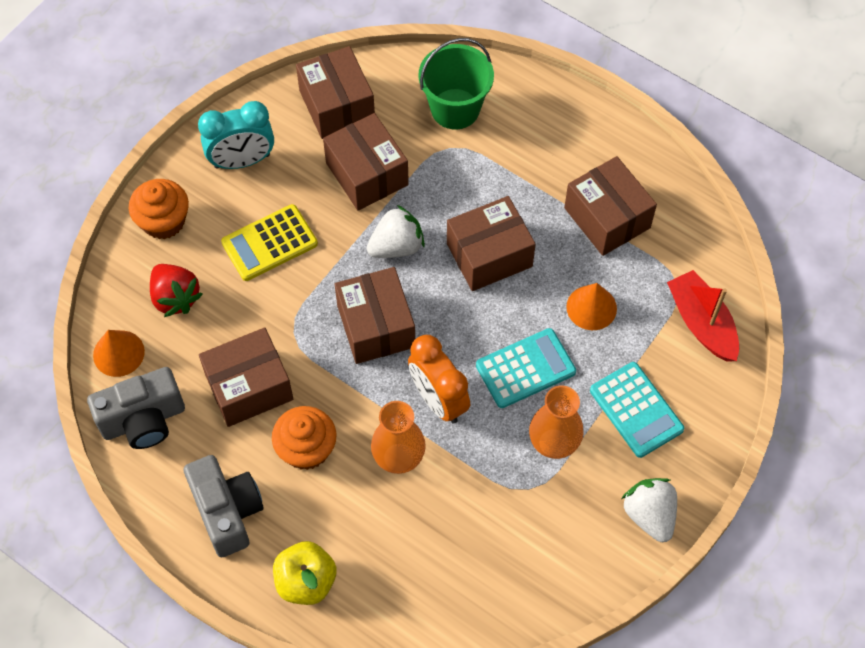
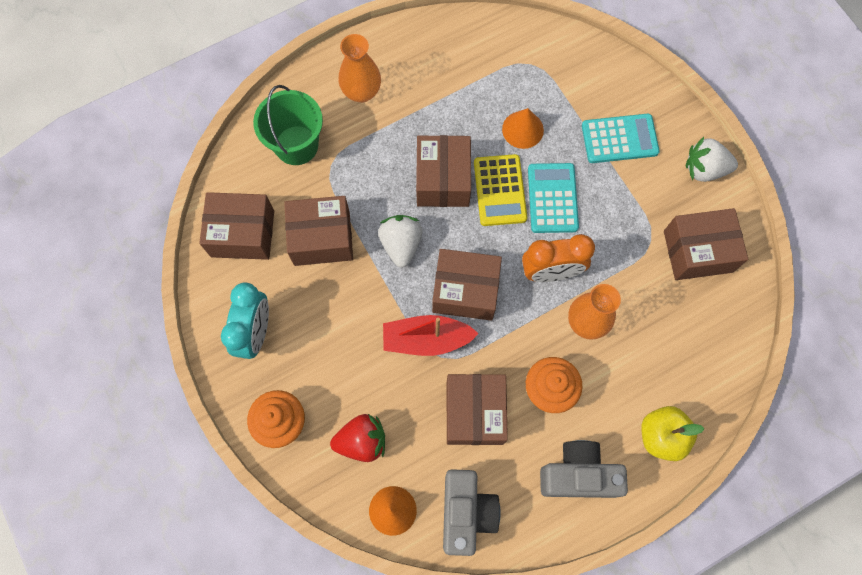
camera: 65 degrees left, 10 degrees up
(269, 243) = (348, 342): yellow calculator -> yellow calculator (499, 190)
(553, 443) = (621, 206): orange vase -> orange vase (361, 92)
(607, 218) = (452, 83): brown box -> brown box (697, 251)
(701, 323) = (570, 63): red boat -> red boat (426, 339)

